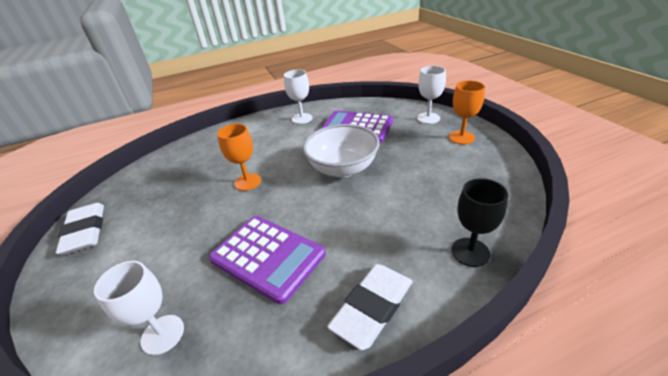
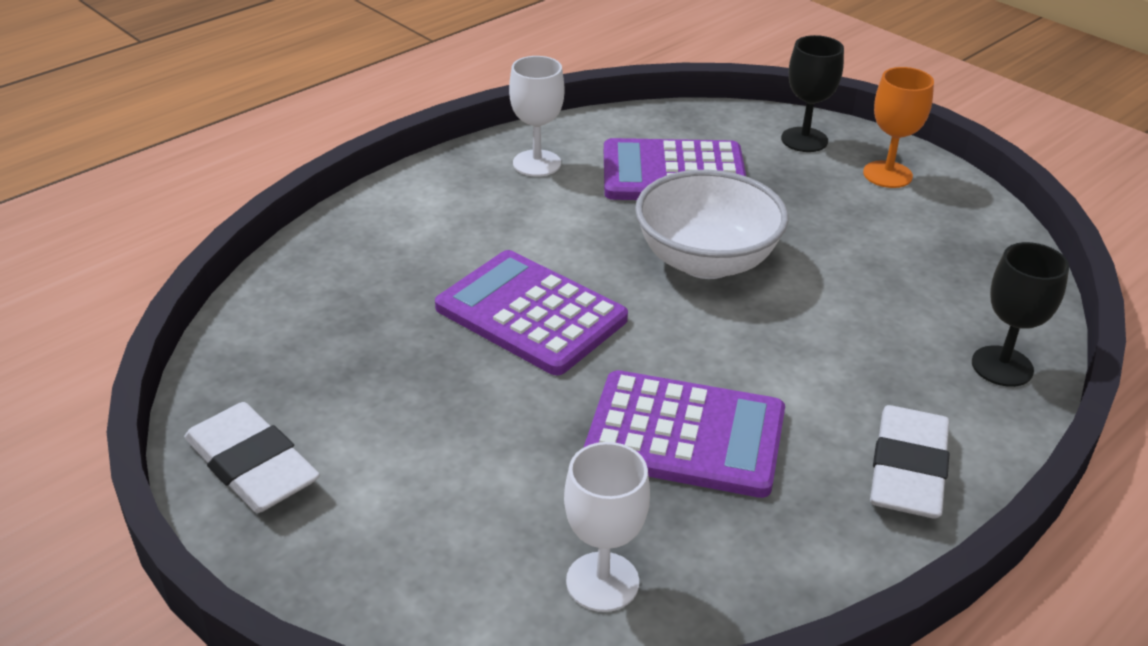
camera: 25 degrees left, 0 degrees up
(247, 182) = (531, 313): orange goblet -> purple calculator
(428, 118) = (804, 140): white goblet -> black goblet

